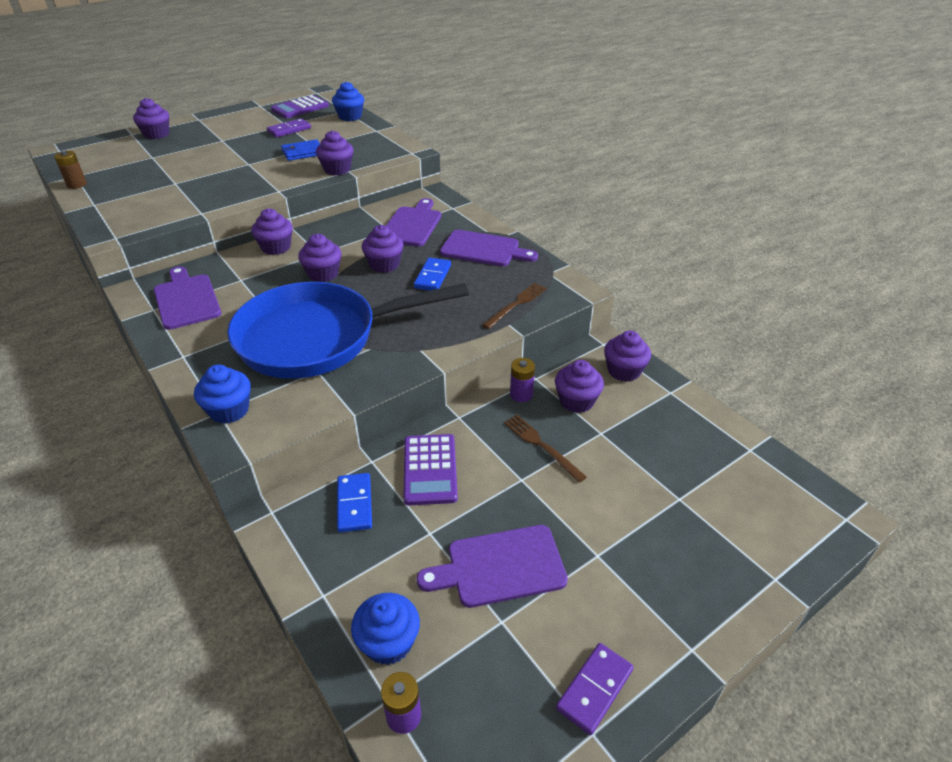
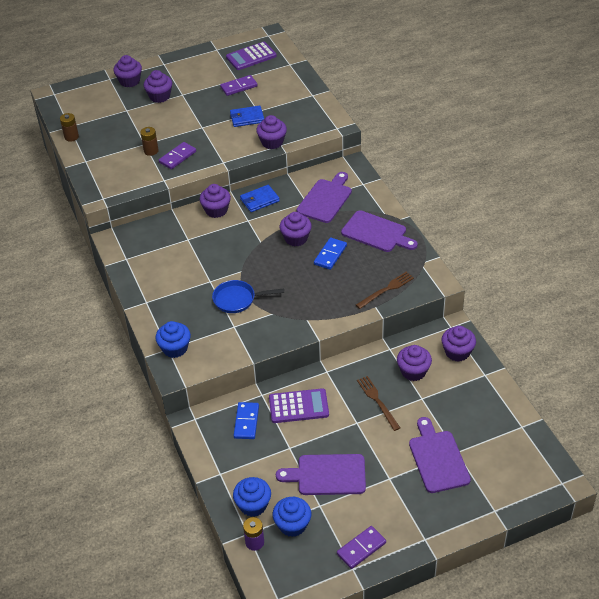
camera: 15 degrees right, 5 degrees up
(183, 188) = (151, 151): none -> brown battery
(186, 299) = (149, 253): purple cutting board -> purple cutting board (437, 459)
(219, 191) = (177, 157): none -> purple domino
(317, 338) = (237, 299): blue pan -> blue pan, size x0.43
(323, 274) = (248, 241): purple cupcake -> purple cupcake (159, 96)
(330, 233) = (259, 200): none -> blue wallet
(350, 117) = (293, 74): blue cupcake -> blue cupcake (292, 525)
(430, 469) = (298, 406): purple calculator -> purple calculator turned 105 degrees counterclockwise
(521, 394) = (375, 360): purple battery -> none

